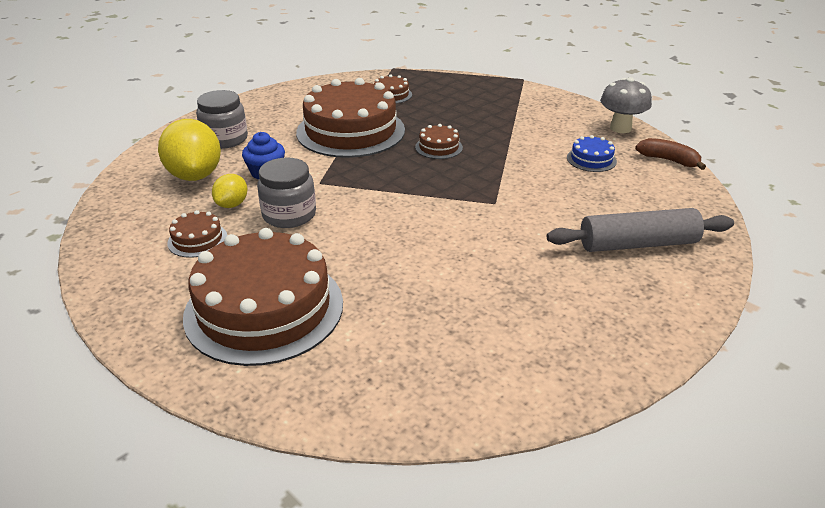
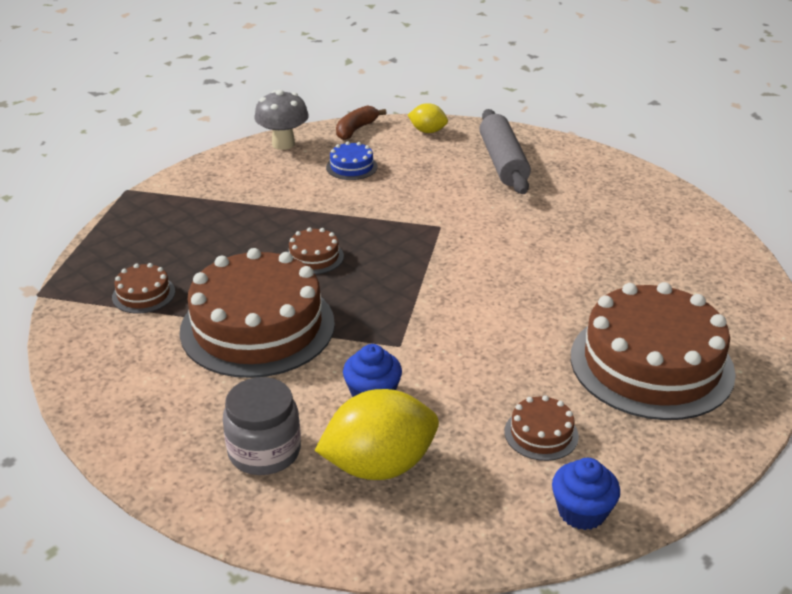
camera: 90 degrees left, 0 degrees up
(110, 252) = (582, 512): none -> blue cupcake
(232, 204) = (457, 415): yellow lemon -> yellow lemon (427, 131)
(289, 215) = (476, 363): grey jar -> none

